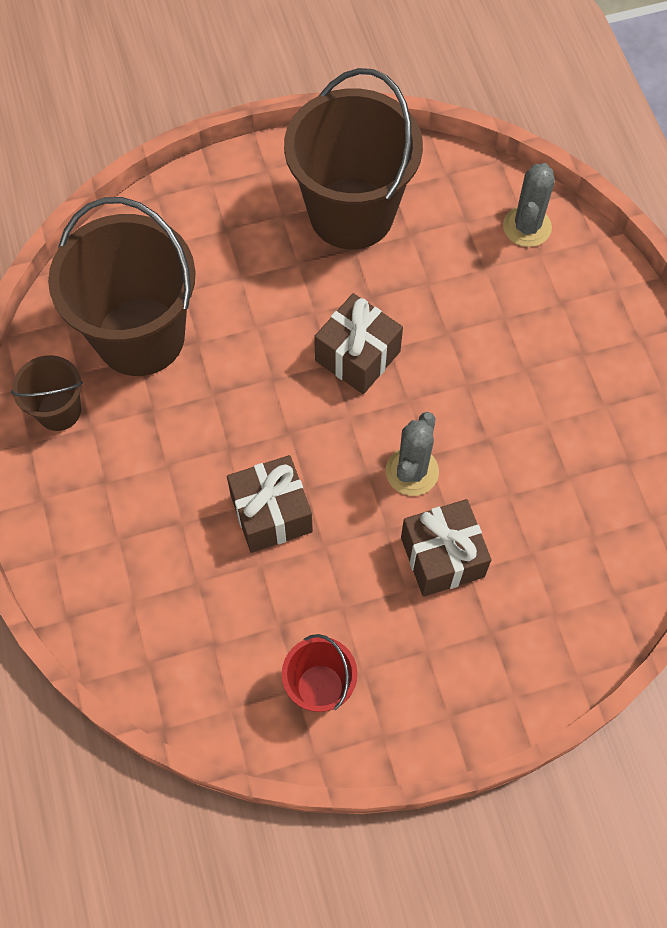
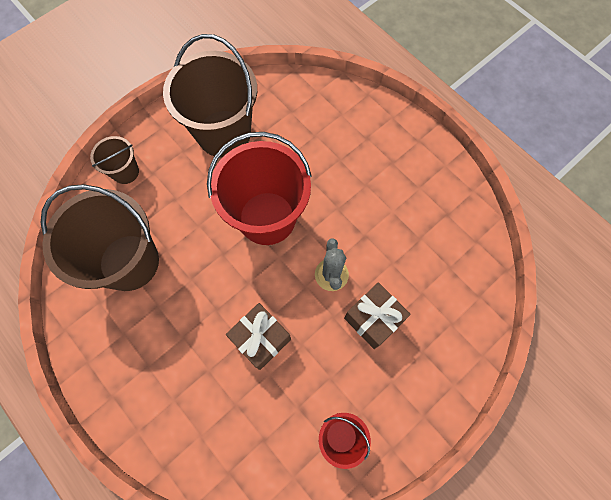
camera: 25 degrees left, 5 degrees up
(59, 411) = (98, 333): brown bucket -> brown bucket (125, 172)
(357, 356) = (267, 218): brown gift -> red bucket
(527, 227) = (327, 102): grey cactus -> none

